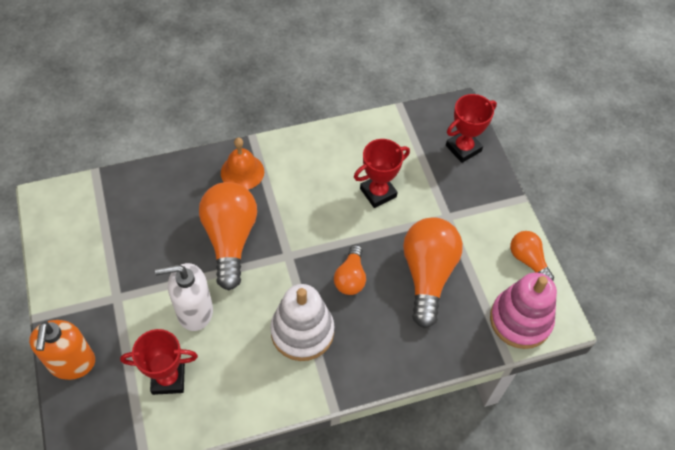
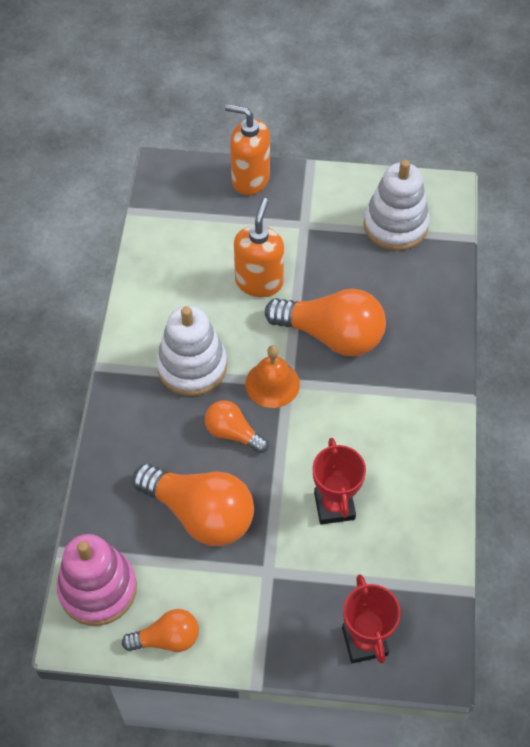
camera: 115 degrees right, 0 degrees up
(97, 227) = (395, 225): none -> white stacking toy
(168, 378) = (198, 245): red trophy -> none
(194, 311) = (259, 282): white soap dispenser -> orange soap dispenser
(242, 172) = (419, 372): orange bell -> orange bell (272, 384)

